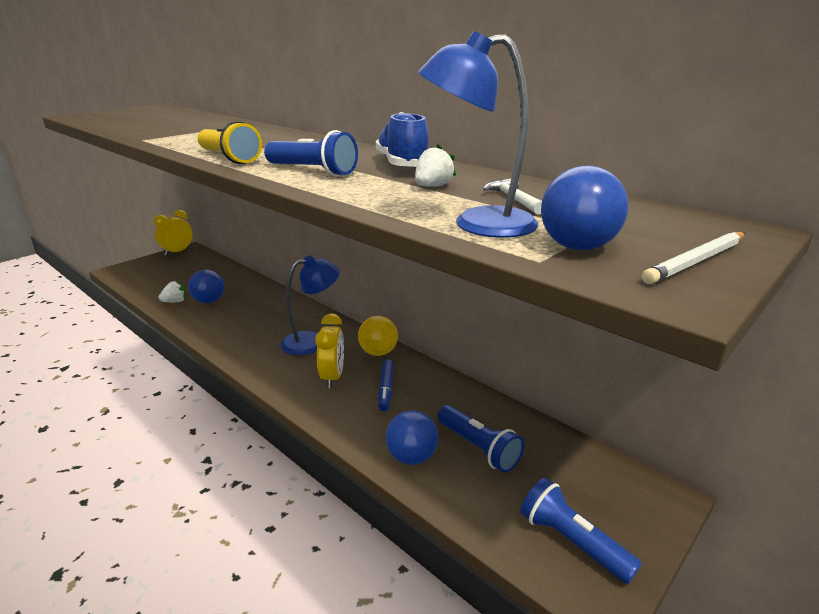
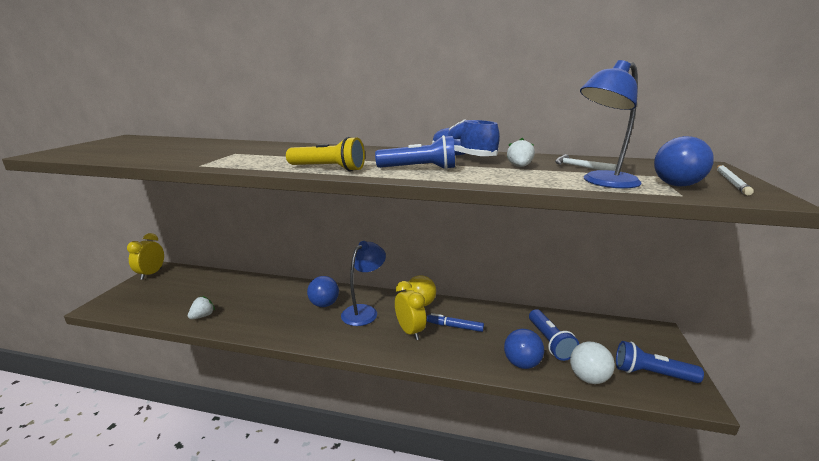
camera: 30 degrees left, 5 degrees down
(209, 301) = (237, 306): blue ball -> blue ball (324, 304)
(386, 389) = (454, 326): blue marker -> blue marker turned 135 degrees clockwise
(473, 507) = (588, 378): none -> white ball
(479, 448) = (550, 342): blue flashlight -> blue flashlight turned 60 degrees clockwise

